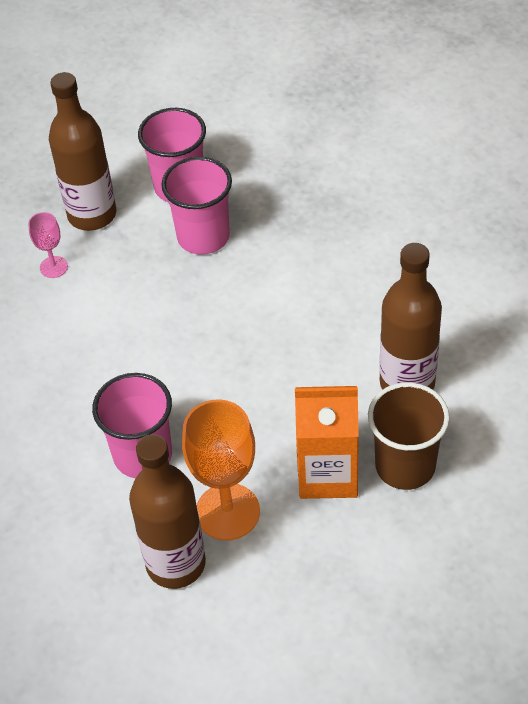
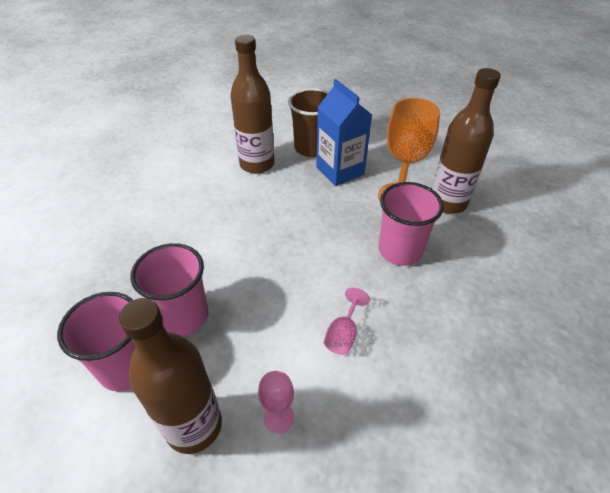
camera: 125 degrees left, 5 degrees down
(87, 346) = (343, 334): none -> pink goblet
(328, 473) = (340, 171): orange carton -> blue carton

